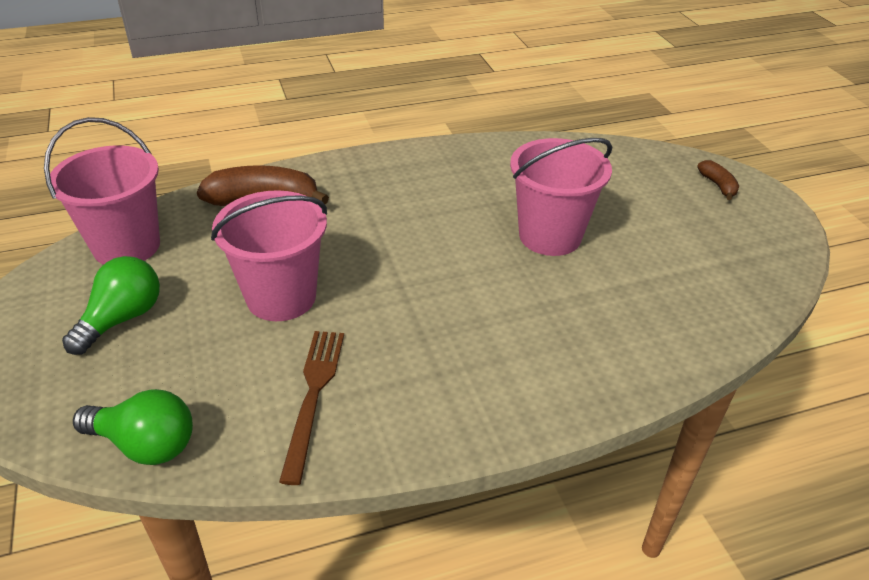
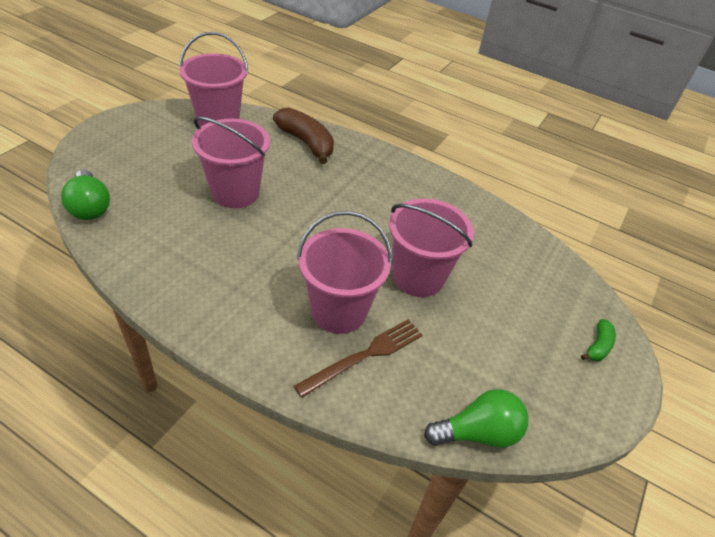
camera: 45 degrees right, 5 degrees up
(122, 319) = (166, 150): green light bulb -> green light bulb (478, 433)
(313, 396) = (172, 246): brown fork -> brown fork (365, 356)
(546, 312) = (339, 311): none -> pink bucket
(718, 185) = (598, 346): brown banana -> green banana

